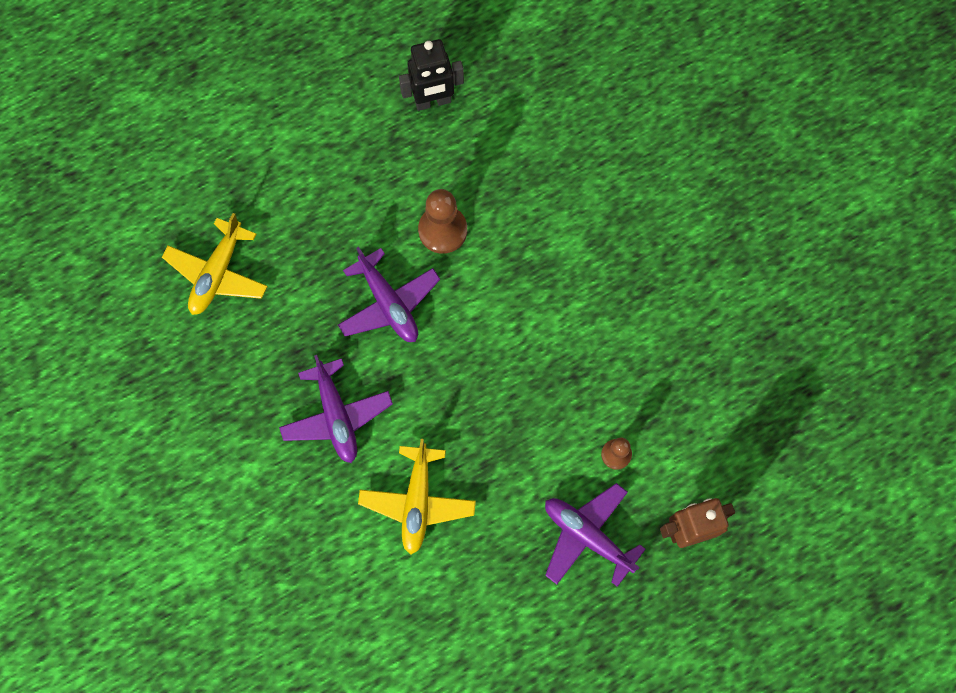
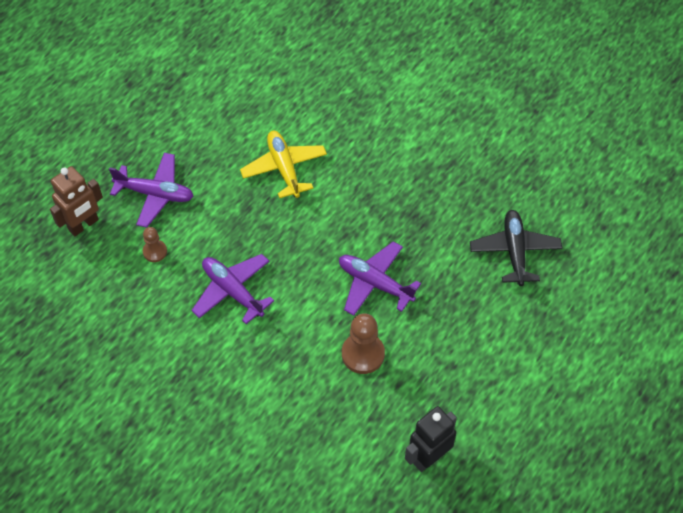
camera: 155 degrees right, 15 degrees down
(217, 273) = (514, 251): yellow plane -> black plane
(336, 416) = (370, 196): purple plane -> purple plane (233, 291)

